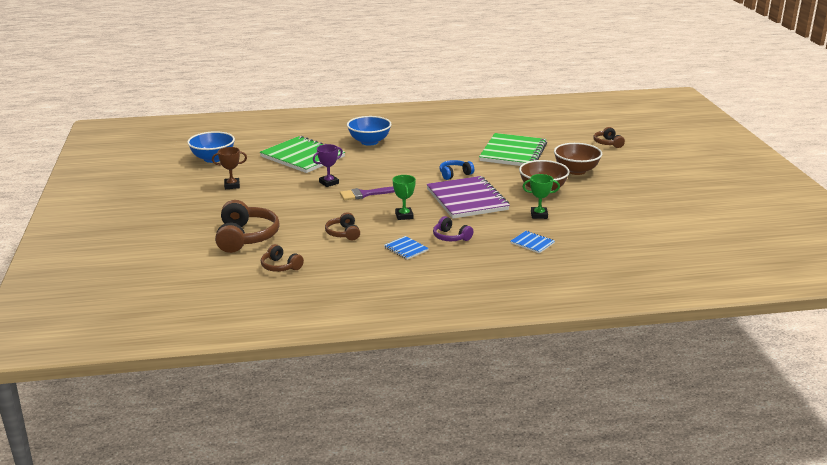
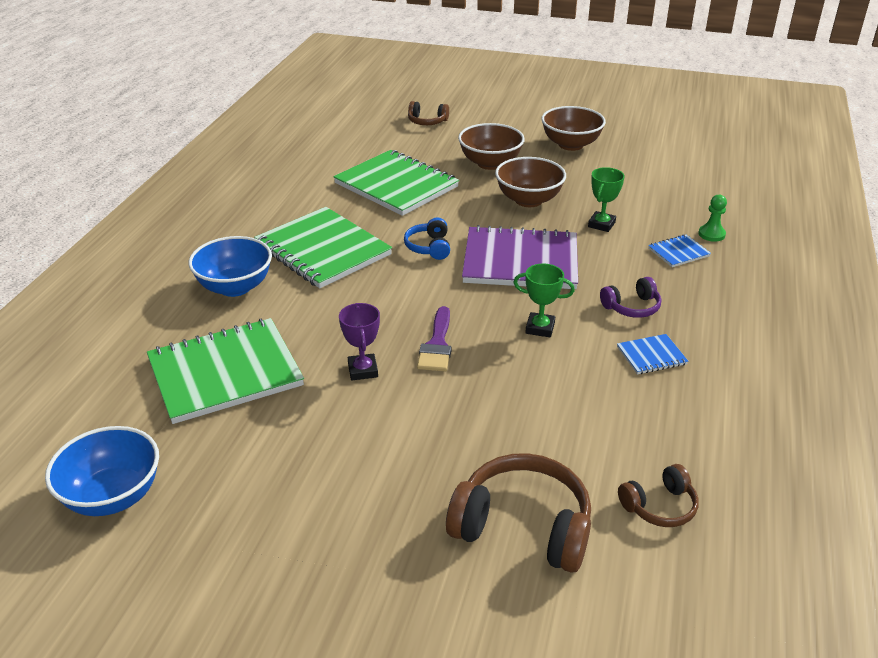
camera: 65 degrees left, 10 degrees up
(232, 186) = (276, 496): brown trophy -> none
(343, 233) = (568, 403): brown headphones -> none
(422, 151) = (322, 250): none -> green notebook
(570, 251) = (711, 234): none -> green pawn
(639, 189) = (571, 145): none -> brown bowl

